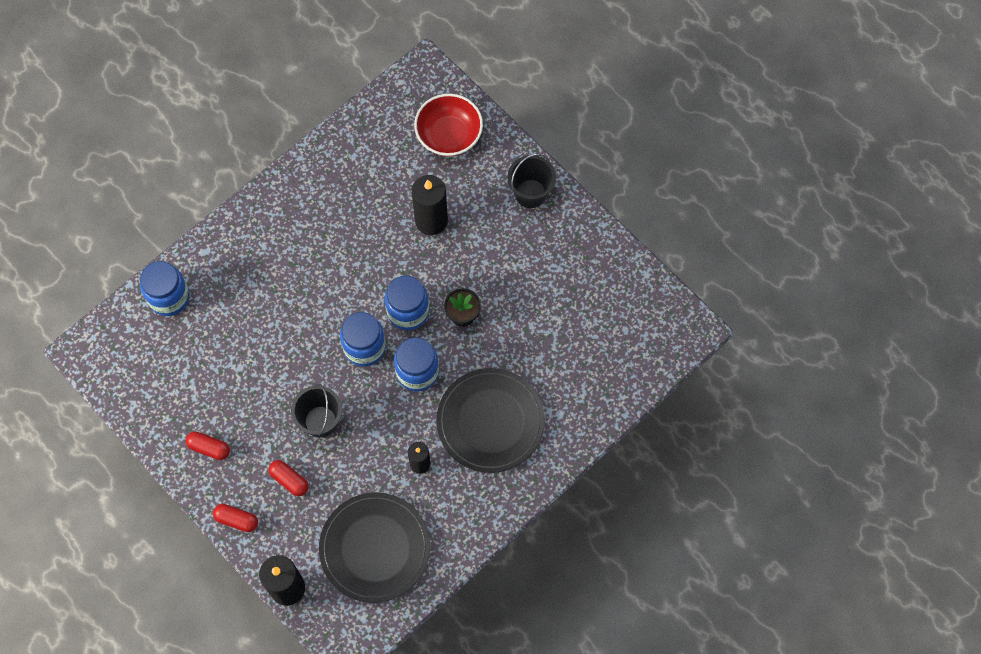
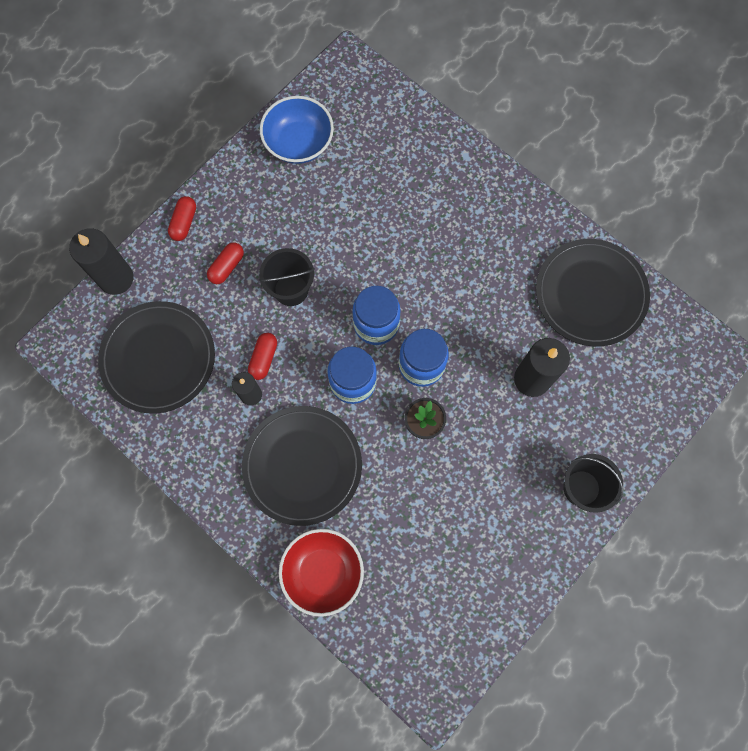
camera: 85 degrees right, 5 degrees up
(166, 404) = (299, 143): none -> blue bowl
(169, 297) = (412, 130): blue jar -> none
(209, 448) = (256, 187): red capsule -> red capsule (264, 358)
(358, 162) = (590, 294): none -> black plate
(449, 135) = (639, 389): red bowl -> red bowl (323, 572)

